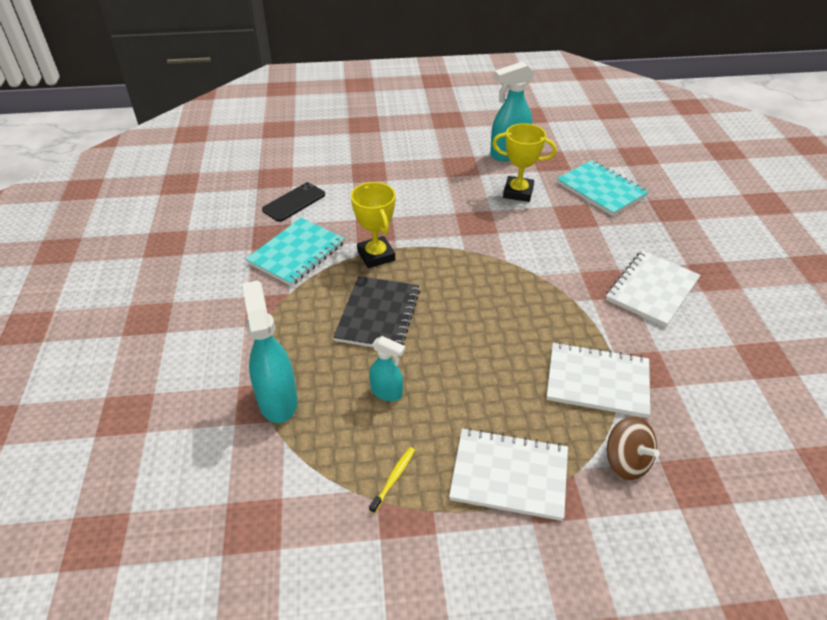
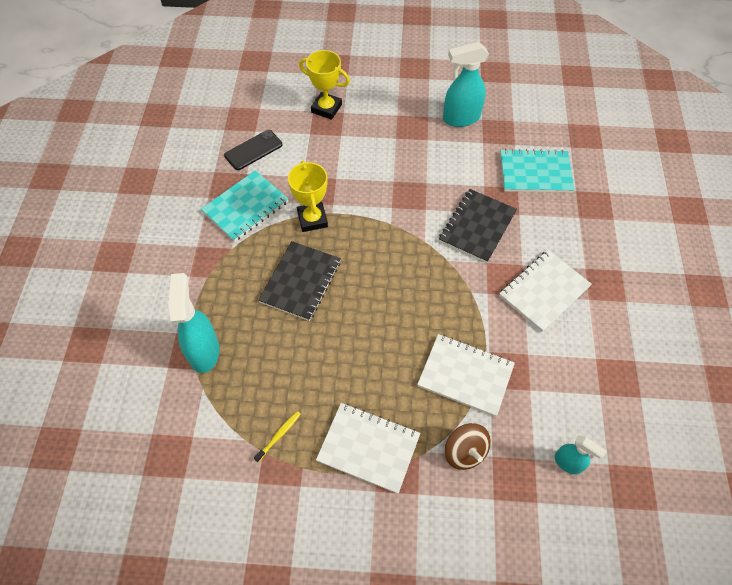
camera: 10 degrees right, 15 degrees up
(387, 392) = (291, 358): turquoise spray bottle -> turquoise spray bottle (568, 463)
(518, 192) = (457, 166): yellow trophy -> yellow trophy (326, 108)
(558, 241) = (477, 226): none -> black notebook
(601, 189) = (535, 172): turquoise notebook -> turquoise notebook turned 60 degrees counterclockwise

